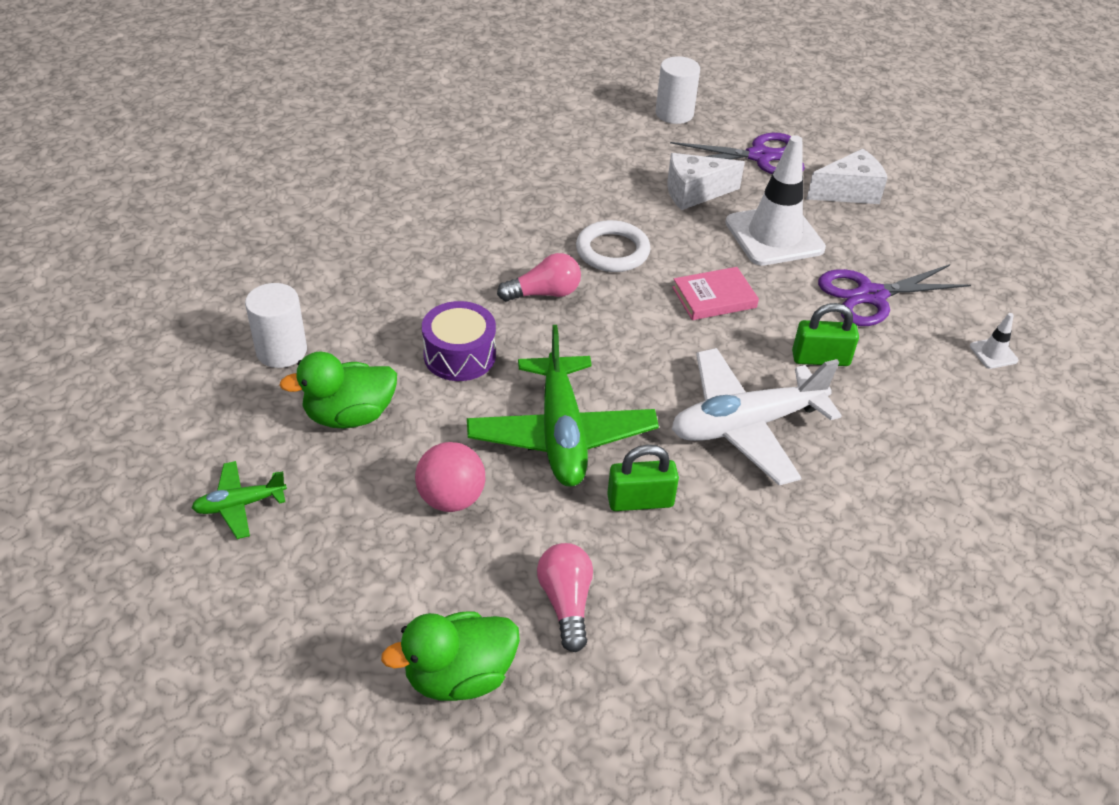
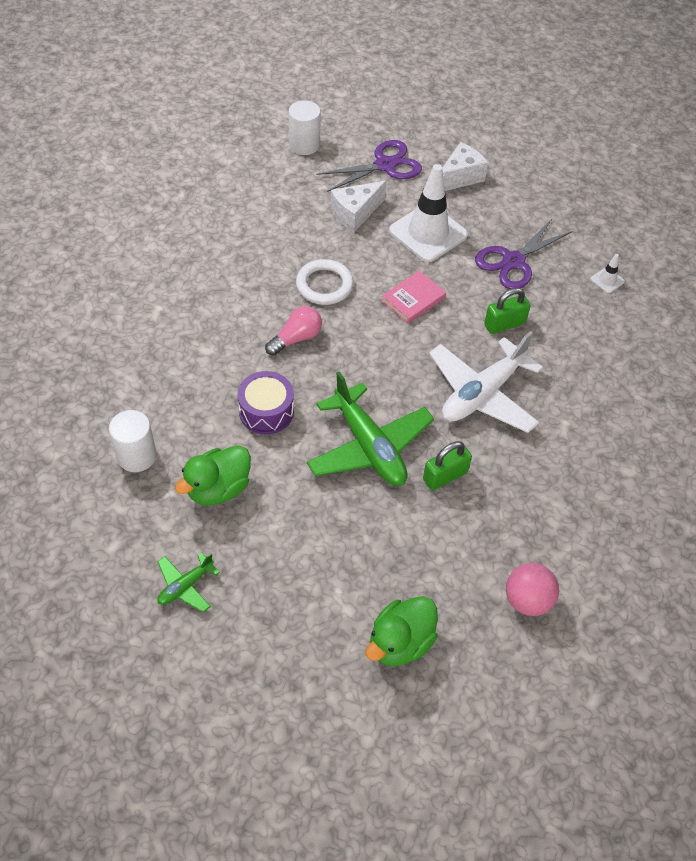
camera: 25 degrees left, 10 degrees up
(451, 498) = (324, 523): pink ball -> pink ball (527, 600)
(566, 602) = (437, 566): pink light bulb -> none

